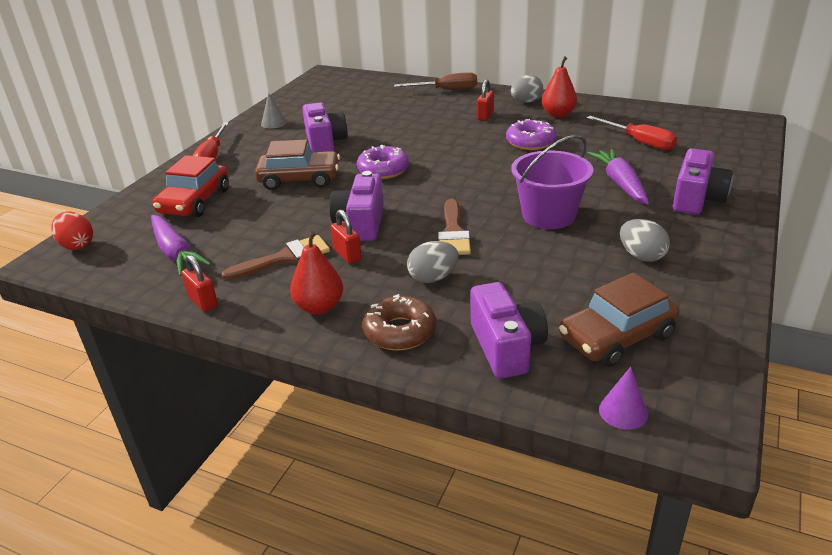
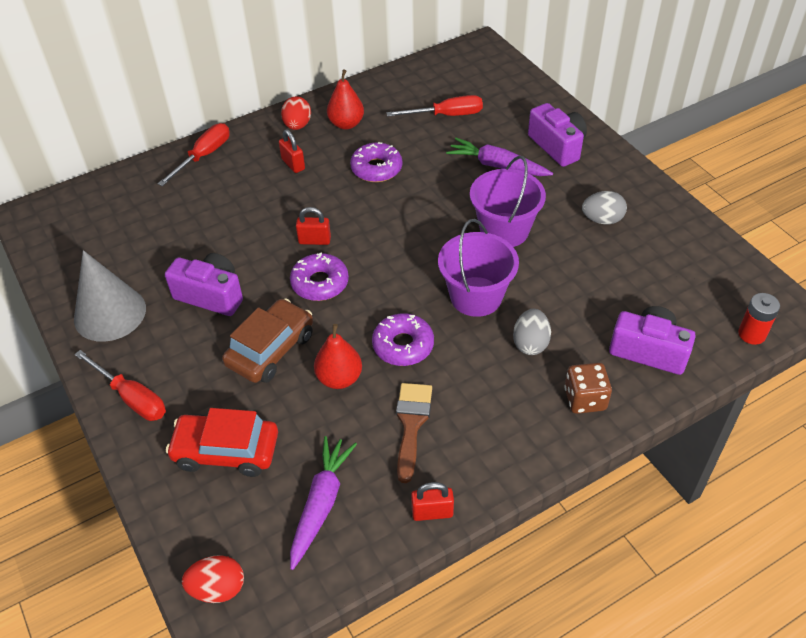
camera: 55 degrees left, 15 degrees up
(175, 253) = (321, 504): purple carrot -> purple carrot turned 75 degrees counterclockwise
(194, 201) = (226, 451): red car -> red car turned 135 degrees clockwise
(273, 123) = (110, 313): grey cone -> grey cone, size x2.15
(319, 307) = (511, 433): red pear -> red pear (339, 378)
(347, 255) = (447, 379): red padlock -> red padlock (314, 240)
(361, 223) = (403, 345): purple camera -> purple donut
(400, 331) = (585, 399): brown donut -> brown dice
(446, 90) = (204, 156): brown screwdriver -> red screwdriver
(453, 232) = (476, 296): brown brush -> purple bucket
(526, 102) = (297, 125): grey egg -> red egg
(617, 337) = (680, 290): brown car -> none
(623, 411) = (752, 334): purple cone -> red battery

